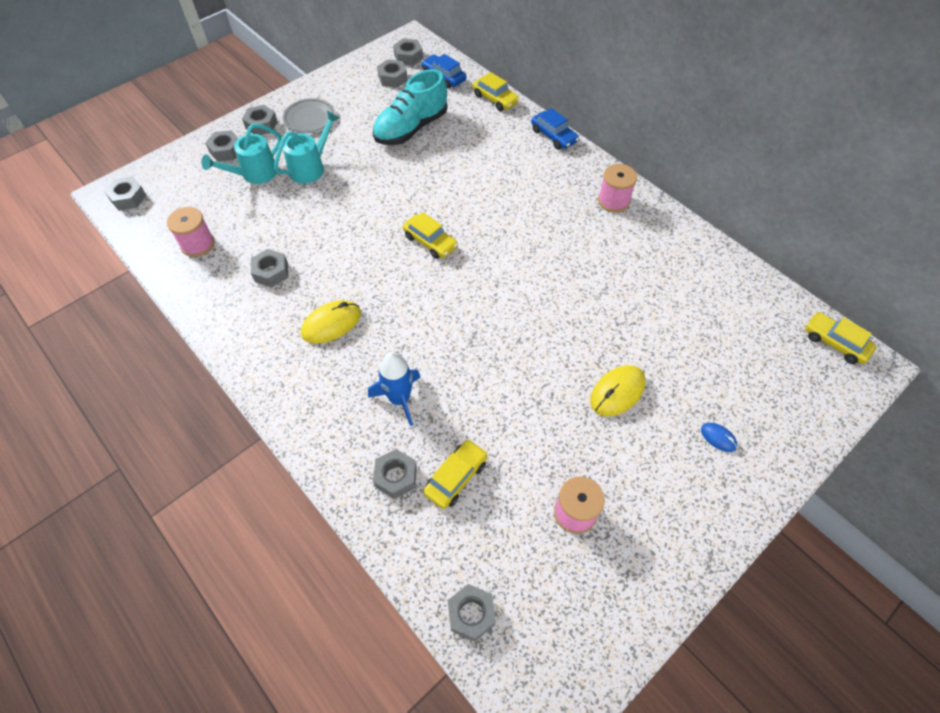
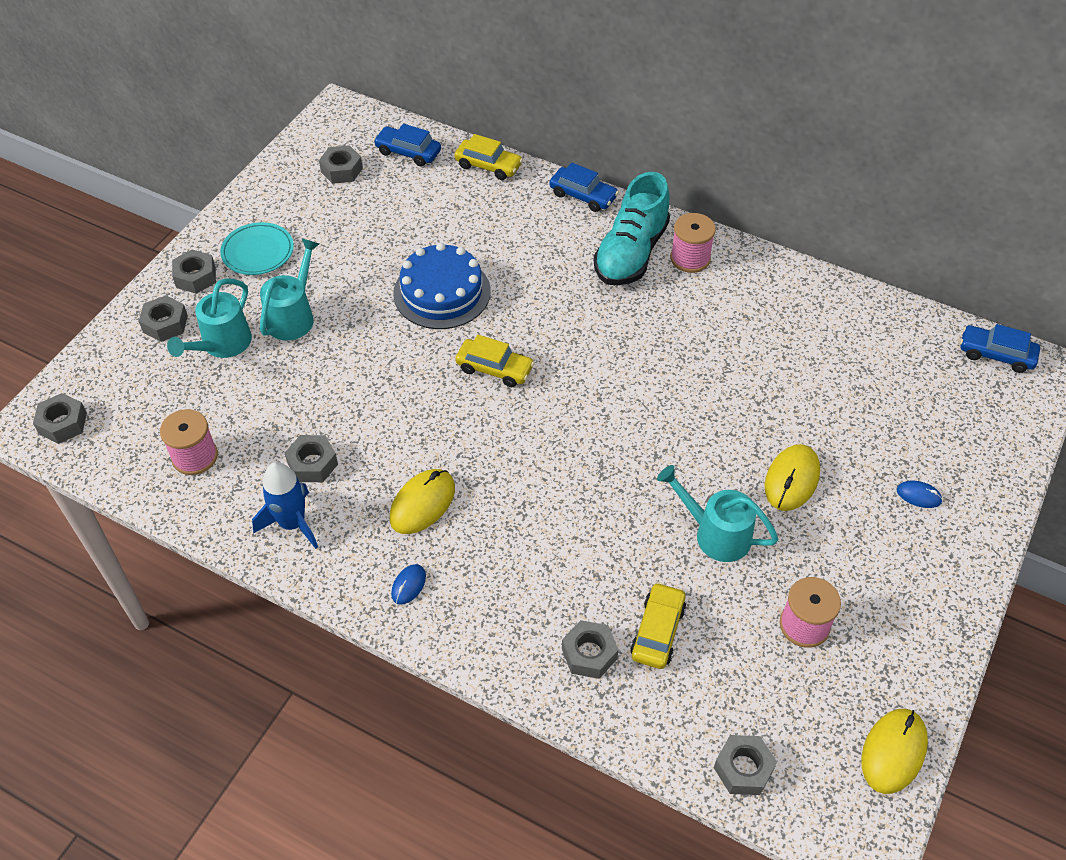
camera: 20 degrees left, 5 degrees down
(292, 380) = (408, 585): none -> blue mouse
(310, 118) = (258, 252): grey plate -> turquoise plate
(399, 399) = (550, 565): blue rocket -> blue rocket (292, 523)
(408, 57) = (348, 136): grey nut -> none
(411, 128) = (399, 231): turquoise shoe -> turquoise shoe (631, 253)
(419, 178) = (442, 292): none -> blue cake
(536, 415) = (714, 533): none -> turquoise watering can
(602, 647) = (893, 752): none -> yellow mouse
(835, 342) = (996, 354): yellow car -> blue car

